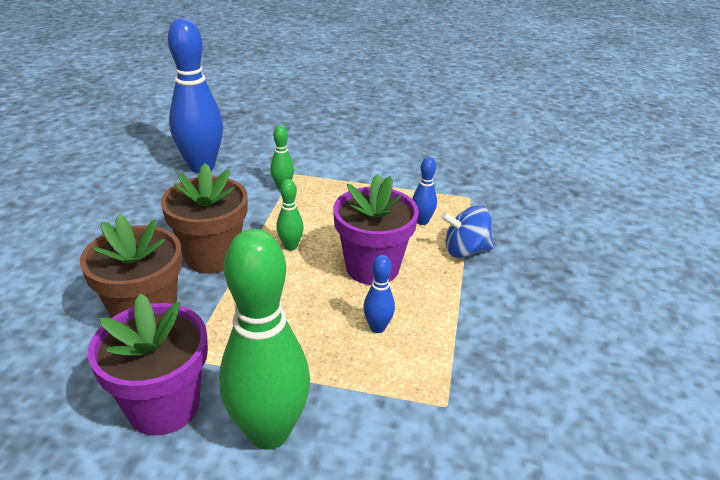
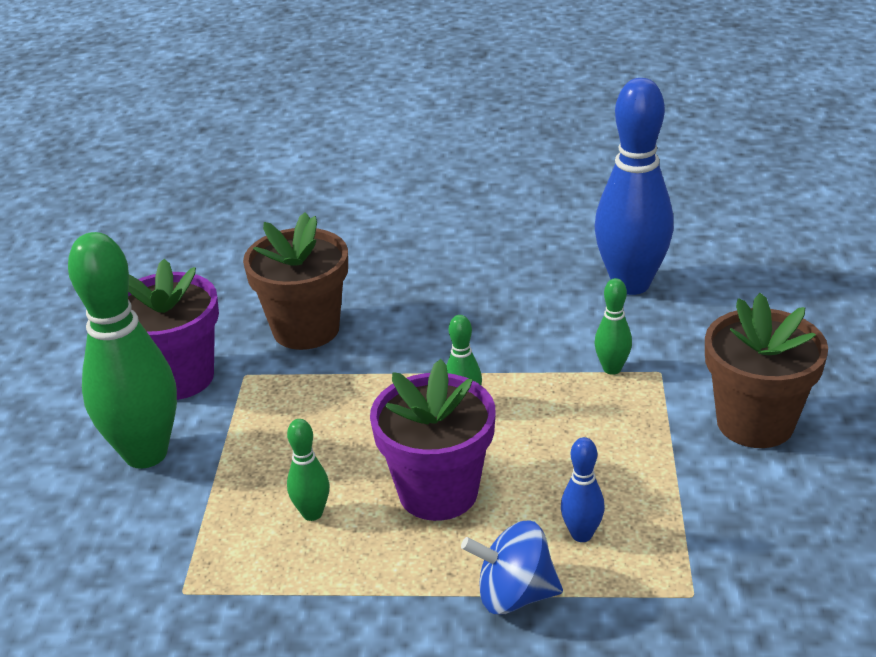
camera: 85 degrees right, 0 degrees up
(212, 257) = (421, 347): brown flower pot -> brown flower pot (755, 422)
(377, 327) = (312, 513): blue bowling pin -> green bowling pin
(465, 250) = (514, 595): blue spinning top -> blue spinning top turned 75 degrees counterclockwise

